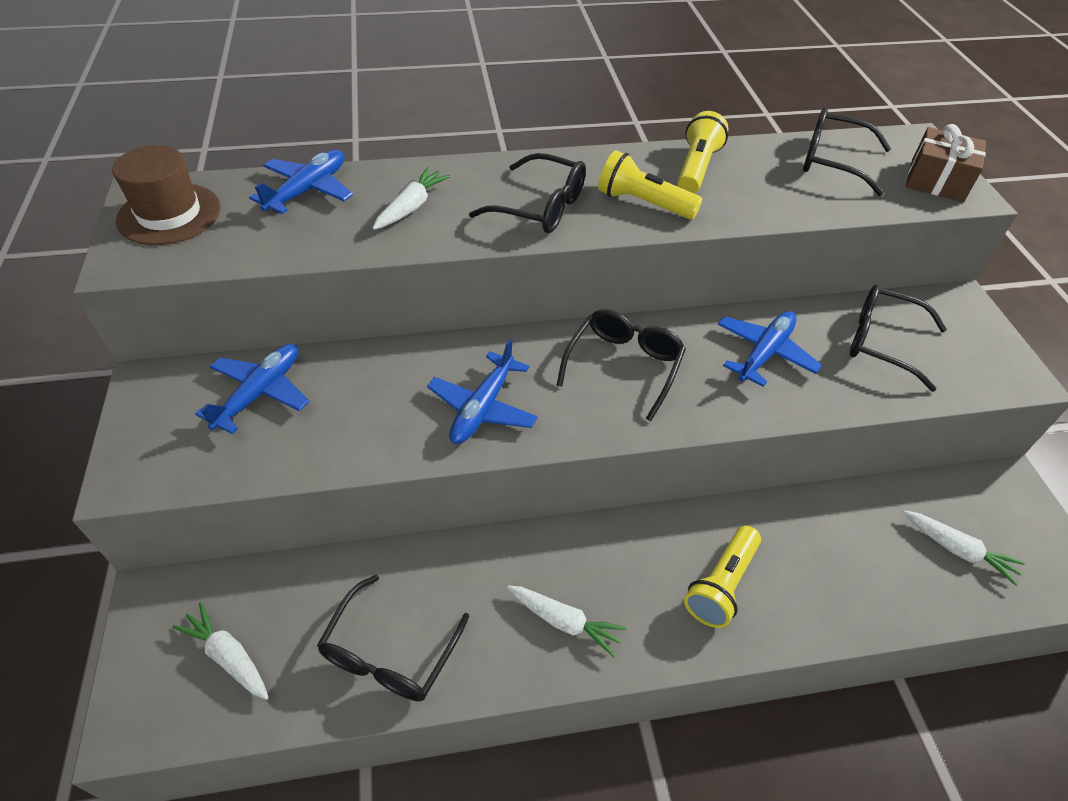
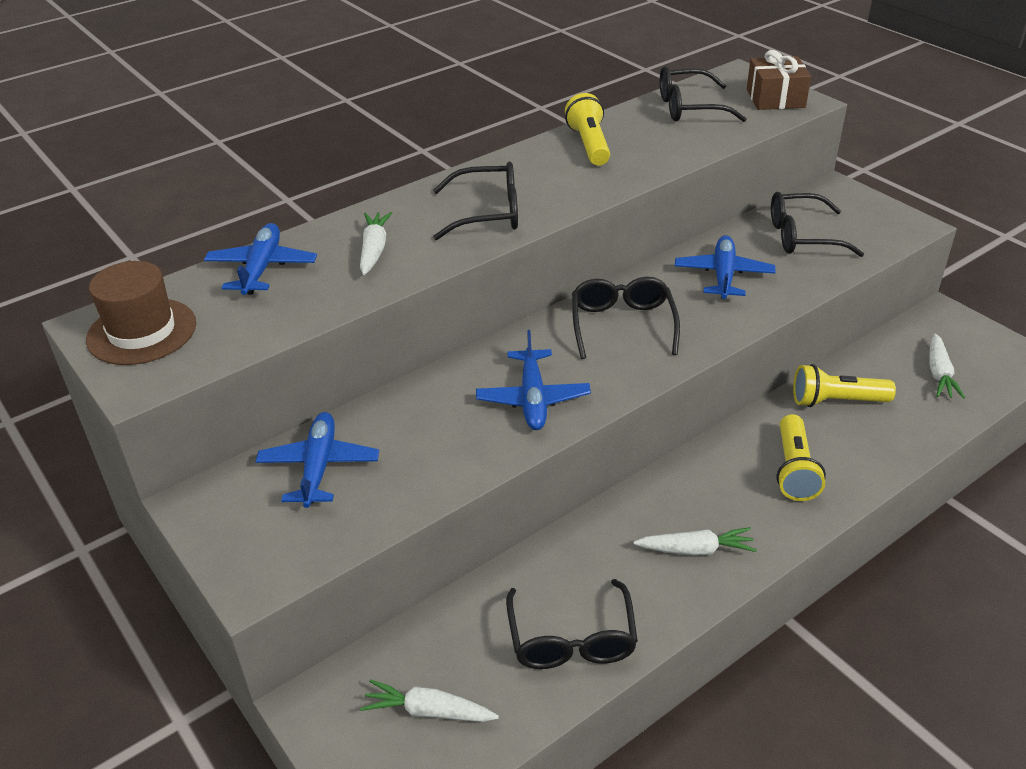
camera: 25 degrees left, 10 degrees down
(643, 203) = (570, 183): yellow flashlight -> yellow flashlight (836, 401)
(957, 550) = (939, 373): white carrot -> white carrot turned 90 degrees clockwise

